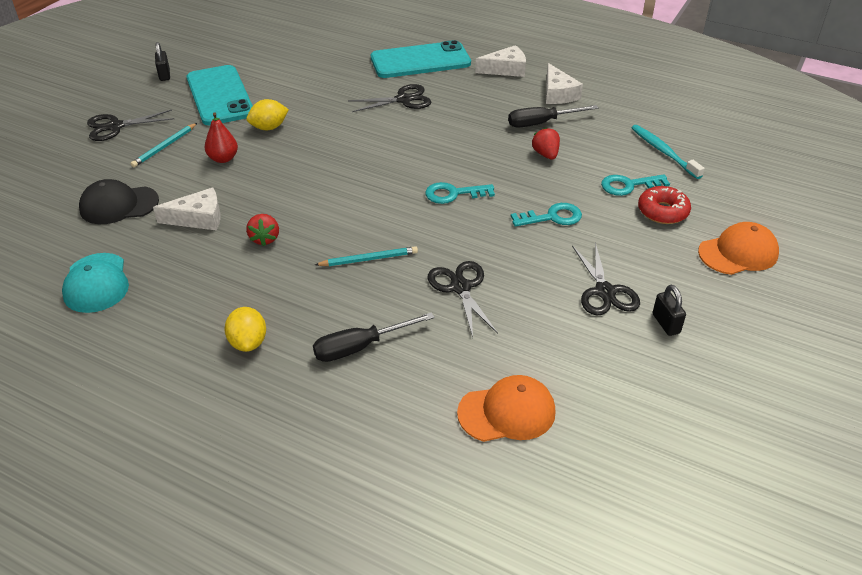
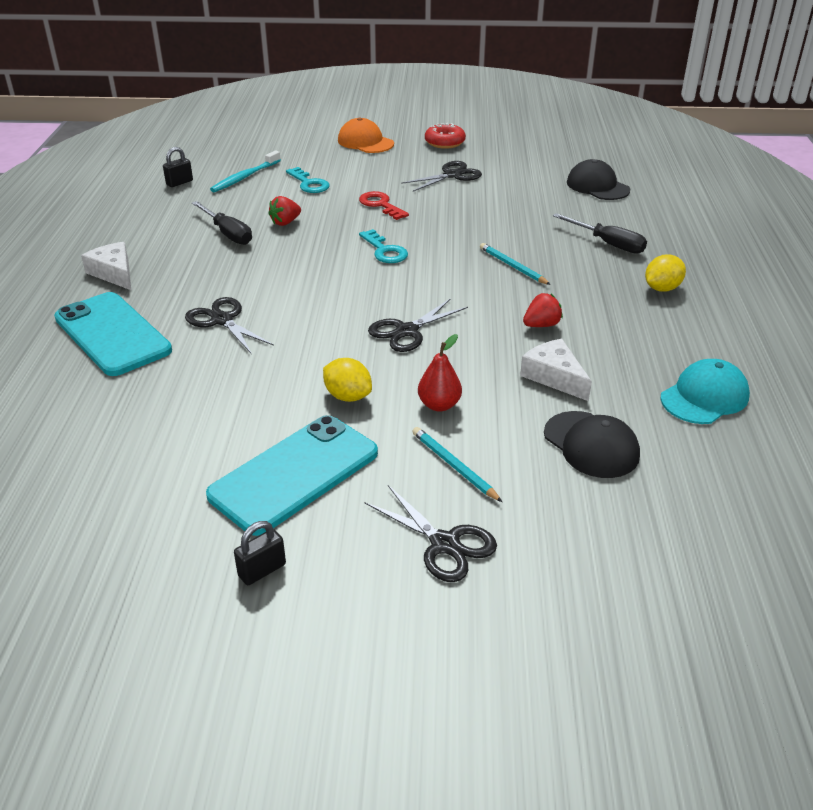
camera: 115 degrees left, 5 degrees down
(165, 147) = (454, 466): turquoise pencil -> turquoise pencil turned 135 degrees counterclockwise
(460, 287) = (503, 222): black scissors -> black scissors (406, 331)
(507, 412) = (597, 186): orange cap -> black cap
(552, 217) = (380, 205): turquoise key -> red key
(558, 94) = (160, 235): white cheese -> none
(662, 211) = (336, 168): red donut -> red donut (444, 142)
(666, 324) = (464, 155): black padlock -> black padlock (179, 183)

